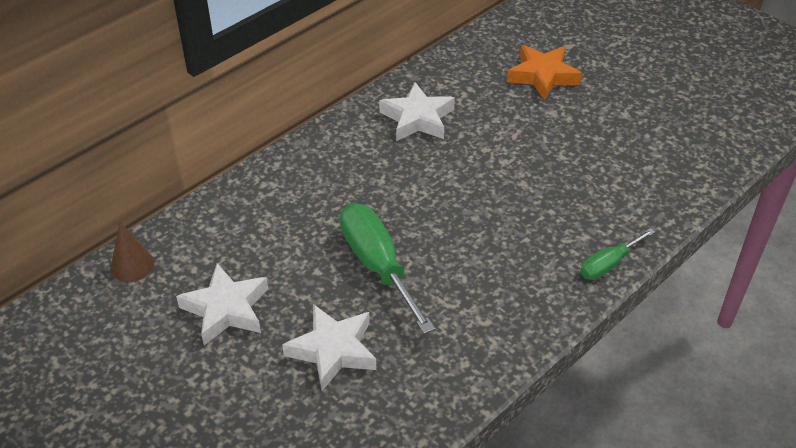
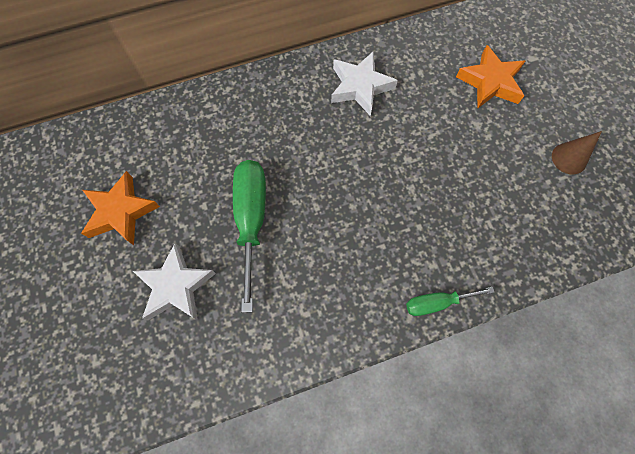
camera: 25 degrees right, 25 degrees up
(132, 265) = (78, 142): brown cone -> brown cone (569, 158)
(226, 309) = (121, 212): white star -> orange star

